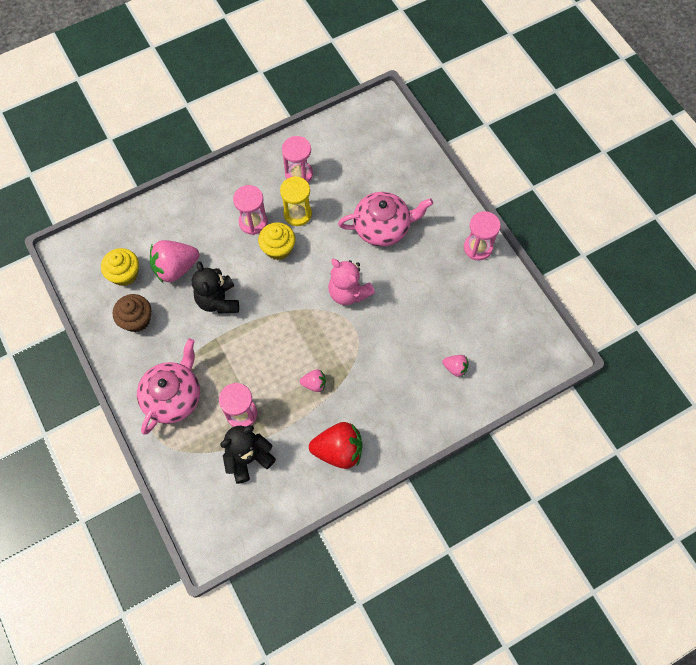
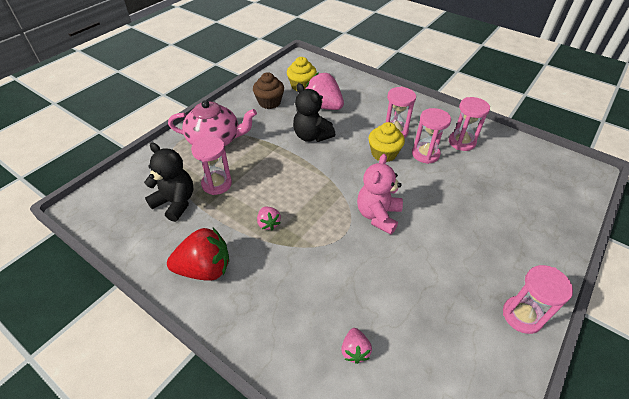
camera: 65 degrees right, 20 degrees down
(218, 300) = (311, 136): black teddy bear -> black teddy bear turned 90 degrees counterclockwise
(297, 214) = (425, 154): yellow hourglass -> pink hourglass
(338, 450) = (205, 269): red strawberry -> red strawberry turned 75 degrees counterclockwise
(382, 227) = (466, 217): pink teapot -> none

